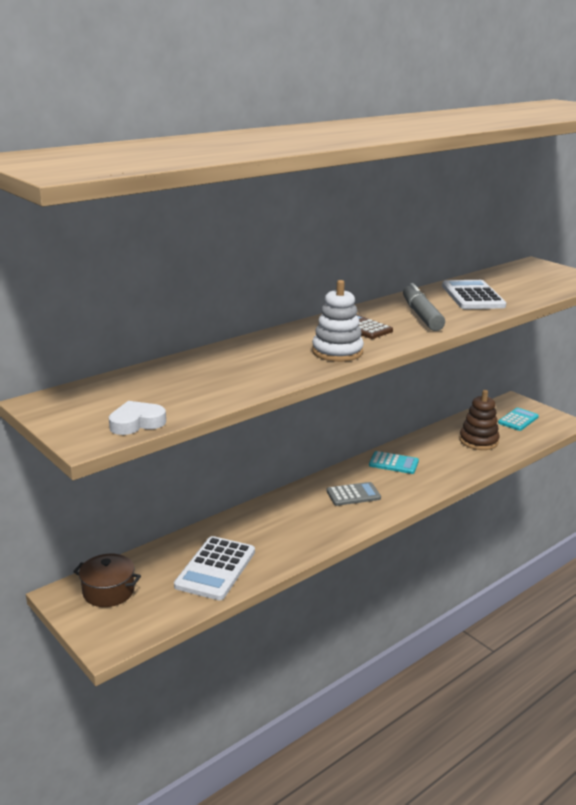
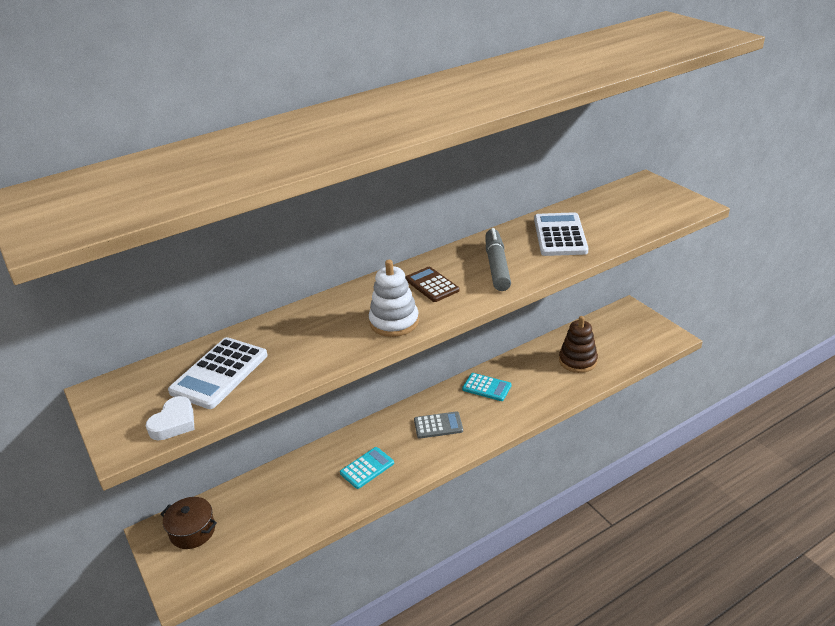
camera: 10 degrees right, 10 degrees up
(136, 423) = (174, 423): white heart -> white heart turned 135 degrees clockwise
(215, 569) = (291, 509): white calculator -> white calculator (219, 373)
(518, 420) = (625, 334): turquoise calculator -> turquoise calculator (367, 468)

